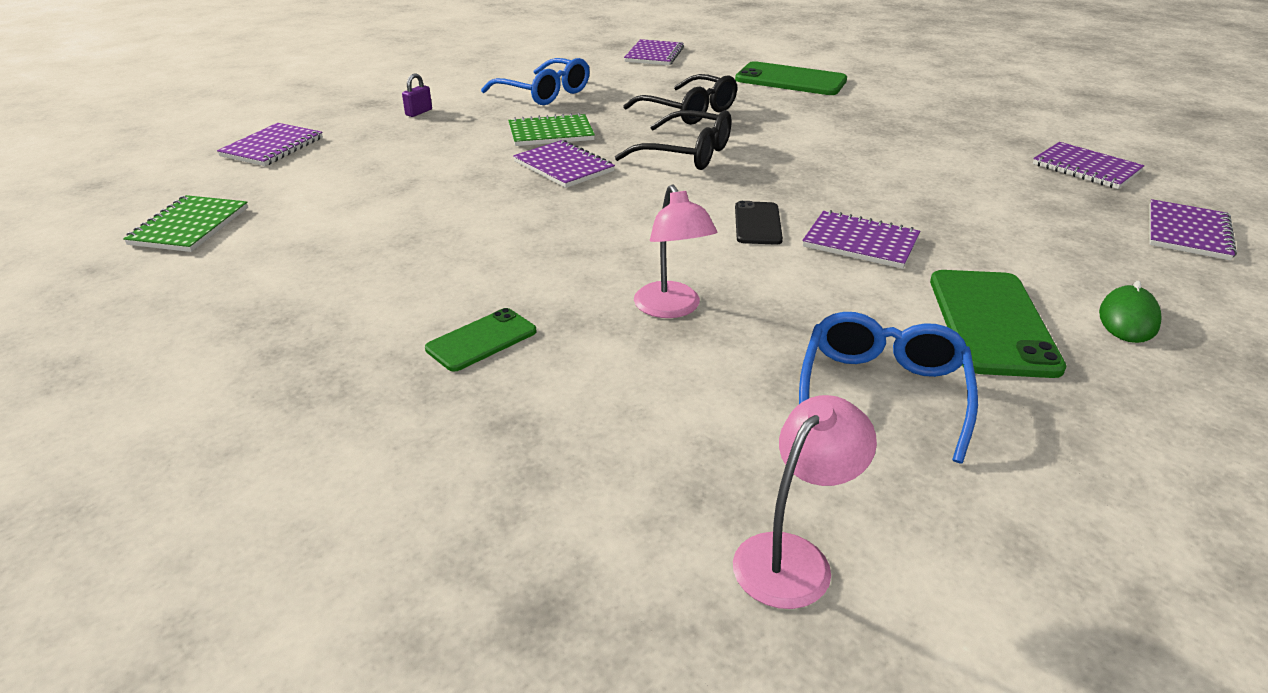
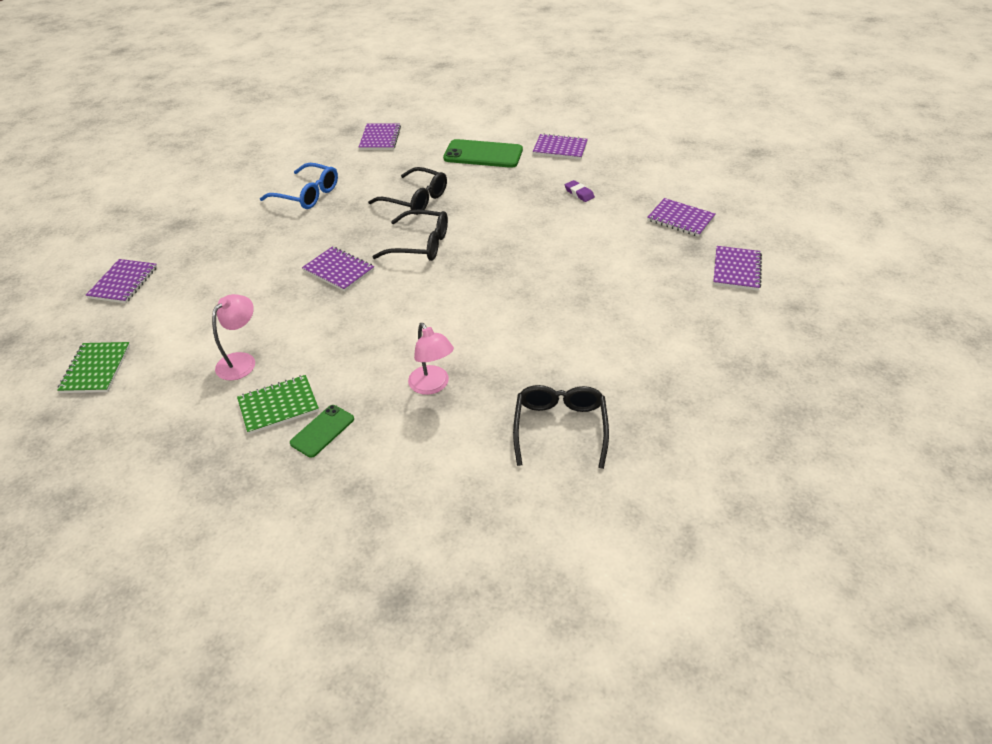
camera: 10 degrees left, 10 degrees up
(419, 112) = (220, 229): purple padlock -> none
(551, 133) = (322, 237): green notebook -> green notebook (278, 406)
(757, 223) = (476, 304): black phone -> none
(793, 557) = (520, 542): pink lamp -> pink lamp (241, 361)
(860, 242) = (541, 311): purple notebook -> purple notebook (560, 148)
(882, 393) = (560, 428): blue glasses -> black glasses
(926, 128) = (579, 193): none -> purple eraser
(991, 323) = (620, 364): green phone -> none
(1128, 319) = (696, 348): green mouse -> none

